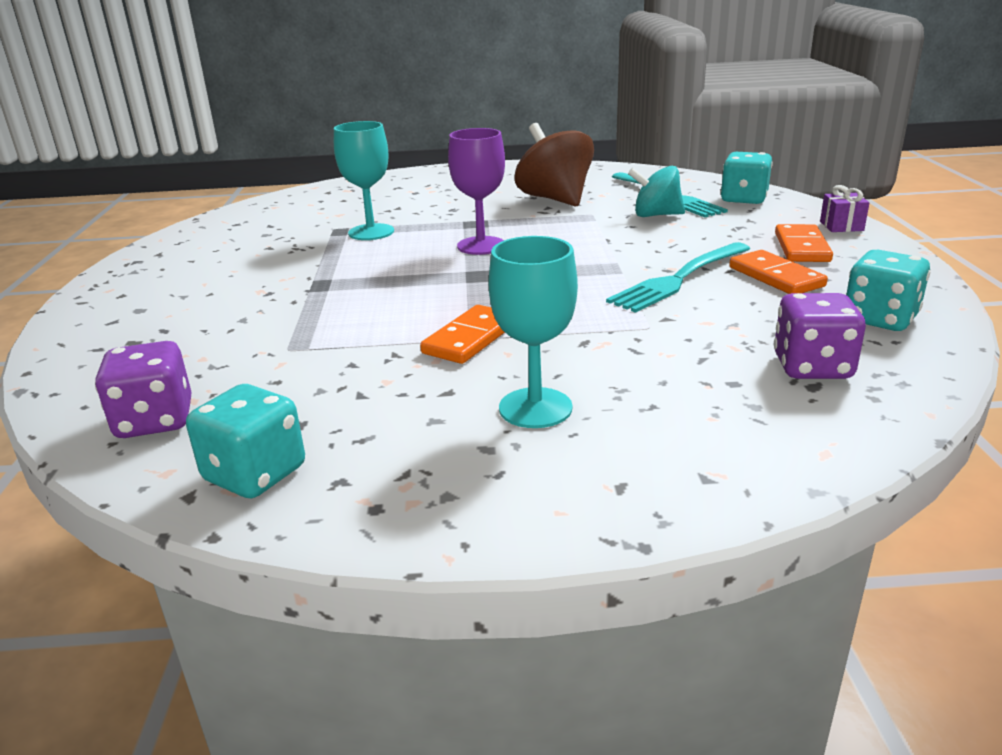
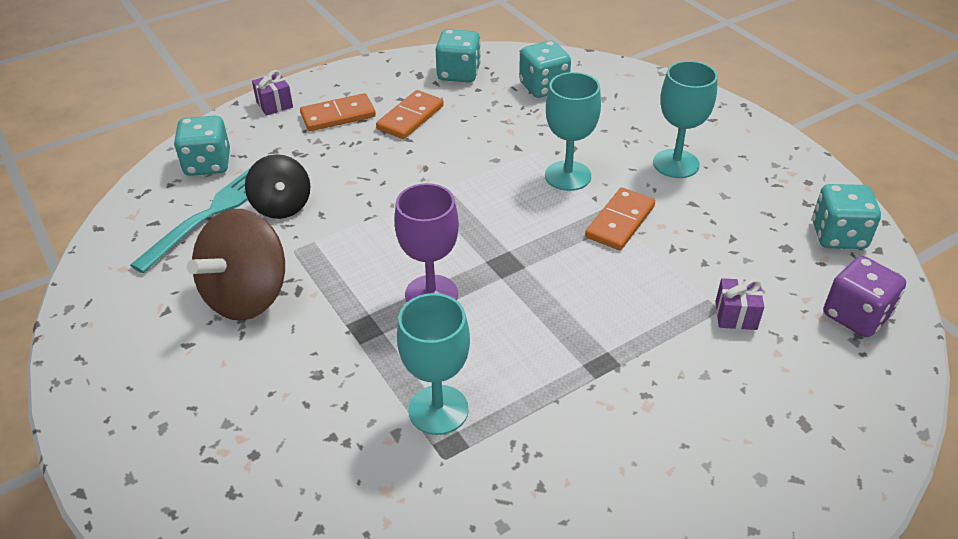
camera: 120 degrees left, 15 degrees up
(269, 354) = (736, 315): none -> purple gift
(470, 338) = (620, 222): orange domino -> orange domino turned 60 degrees counterclockwise
(582, 332) = (568, 176): none -> turquoise goblet
(656, 215) = (282, 206): turquoise spinning top -> black spinning top
(679, 279) = (442, 157): turquoise fork -> none
(812, 367) = (543, 87): purple dice -> turquoise dice

